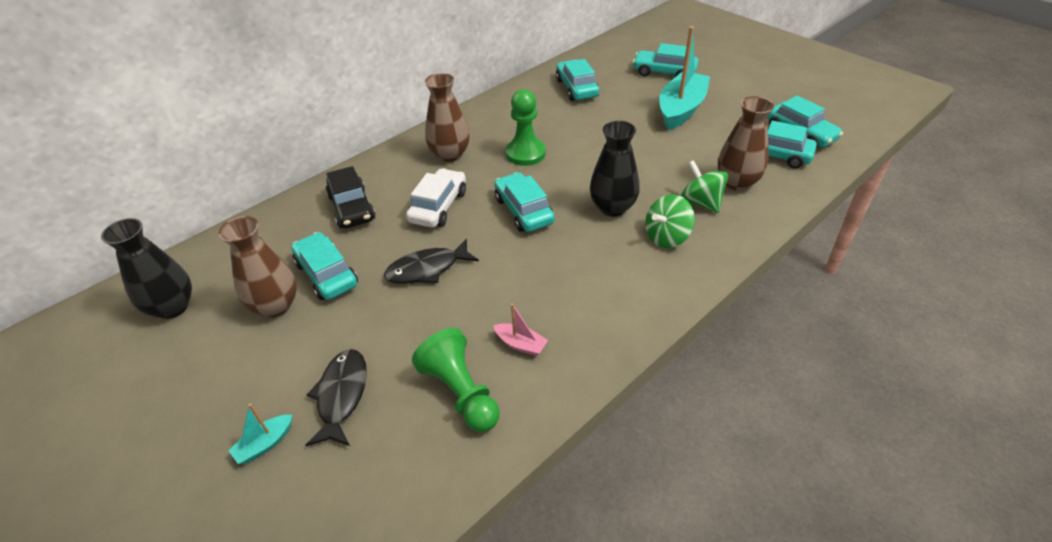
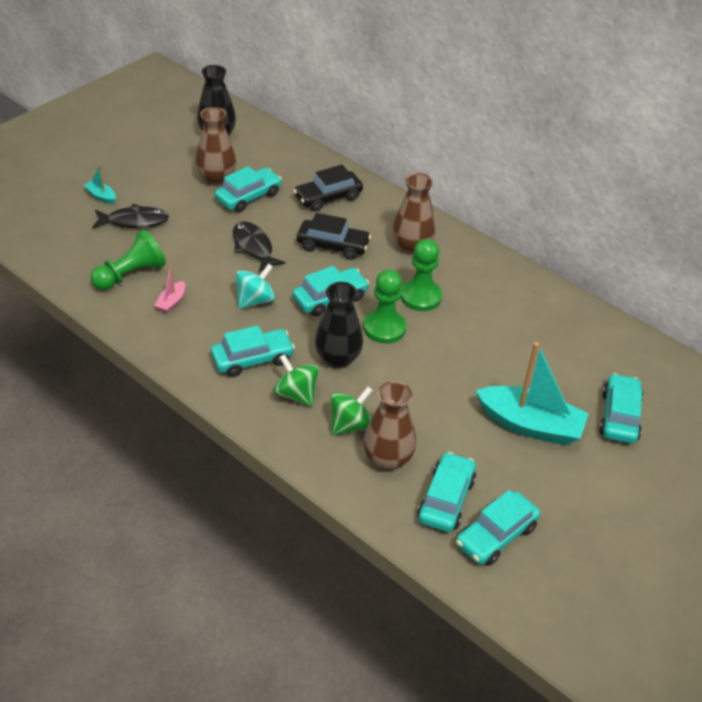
camera: 80 degrees right, 0 degrees up
(438, 206) = (333, 246): white car -> black car
(523, 267) = (255, 300): none -> turquoise spinning top
(569, 177) = (384, 328): none -> green pawn
(576, 88) = (559, 334): turquoise car -> turquoise car (252, 359)

